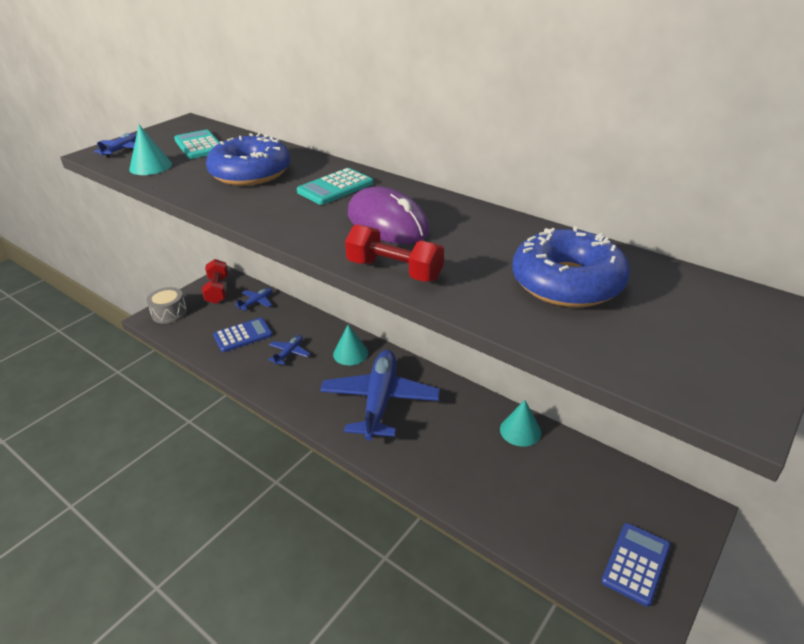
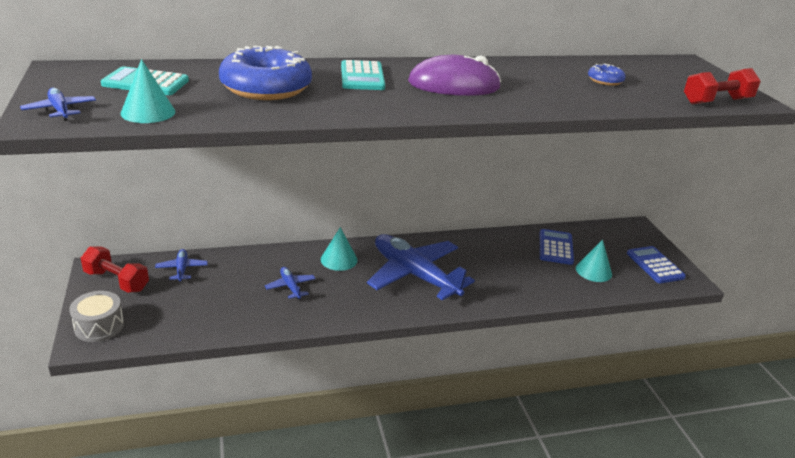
camera: 55 degrees left, 5 degrees down
(243, 335) = (222, 299): blue calculator -> blue calculator (555, 247)
(394, 271) = (527, 107): red dumbbell -> red dumbbell (717, 101)
(520, 430) = (516, 240): turquoise cone -> turquoise cone (593, 271)
(567, 282) = (605, 80): blue donut -> blue donut, size x0.46

